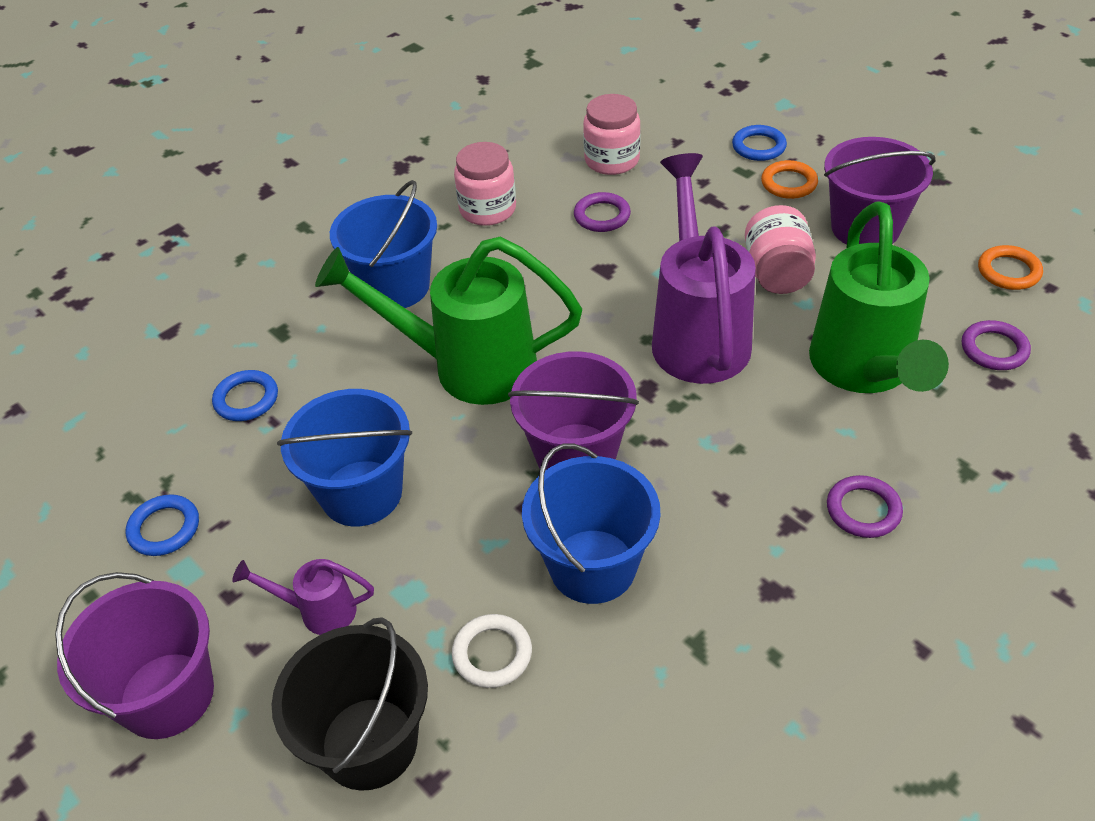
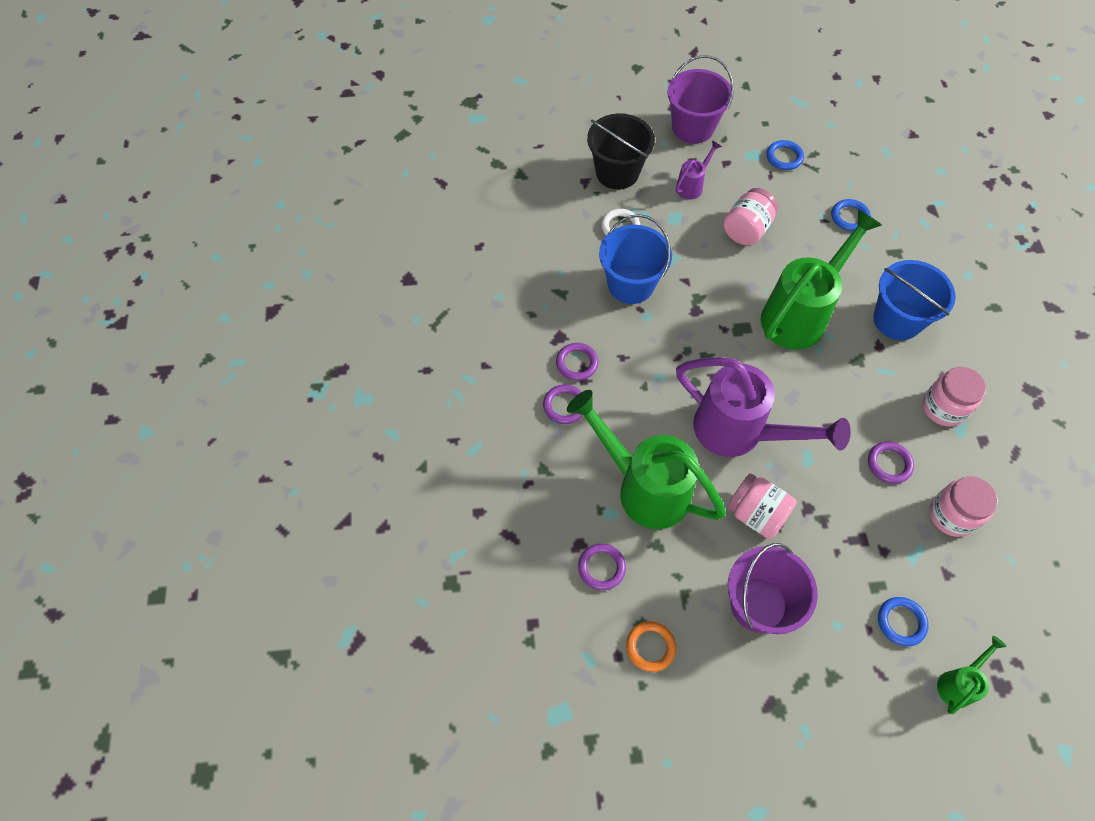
camera: 125 degrees right, 15 degrees up
(361, 493) = (746, 229): blue bucket -> pink jar
(576, 455) = (699, 319): purple bucket -> none
(768, 102) = (958, 683): none -> green watering can
(788, 540) = (577, 363): none -> purple ring
(789, 183) = (842, 602): orange ring -> none

